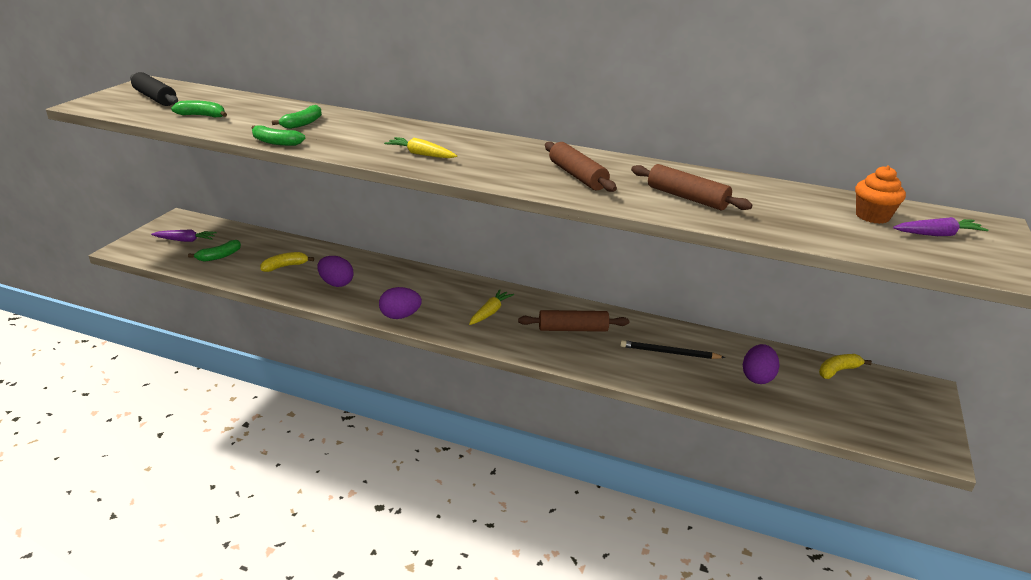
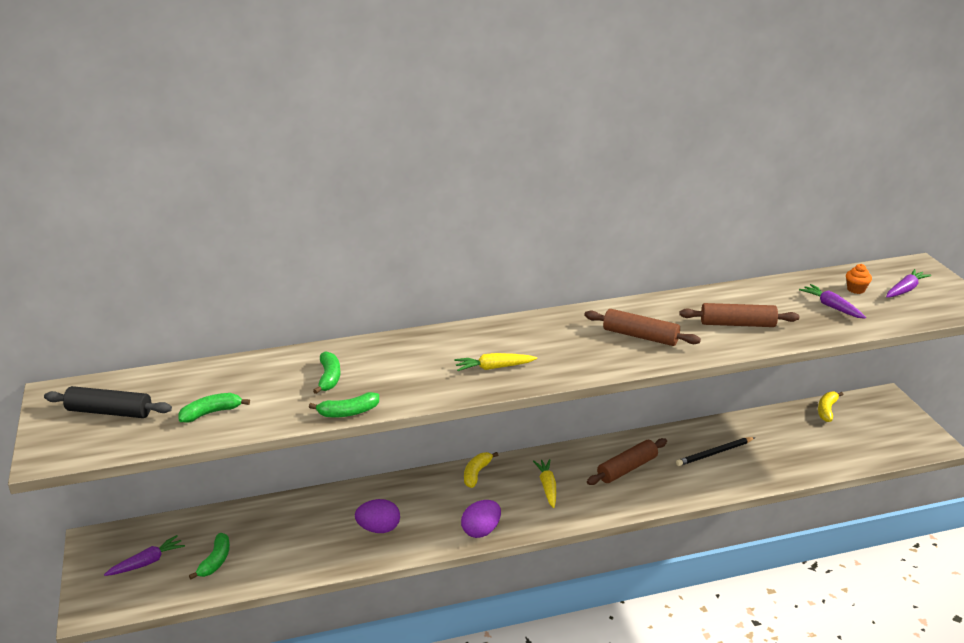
camera: 35 degrees left, 0 degrees up
(285, 266) = (302, 536): yellow banana -> yellow banana (476, 473)
(757, 377) = (789, 443): purple egg -> none
(817, 218) = (831, 307): none -> purple carrot
(872, 216) = (856, 289): orange cupcake -> orange cupcake, size x0.66

